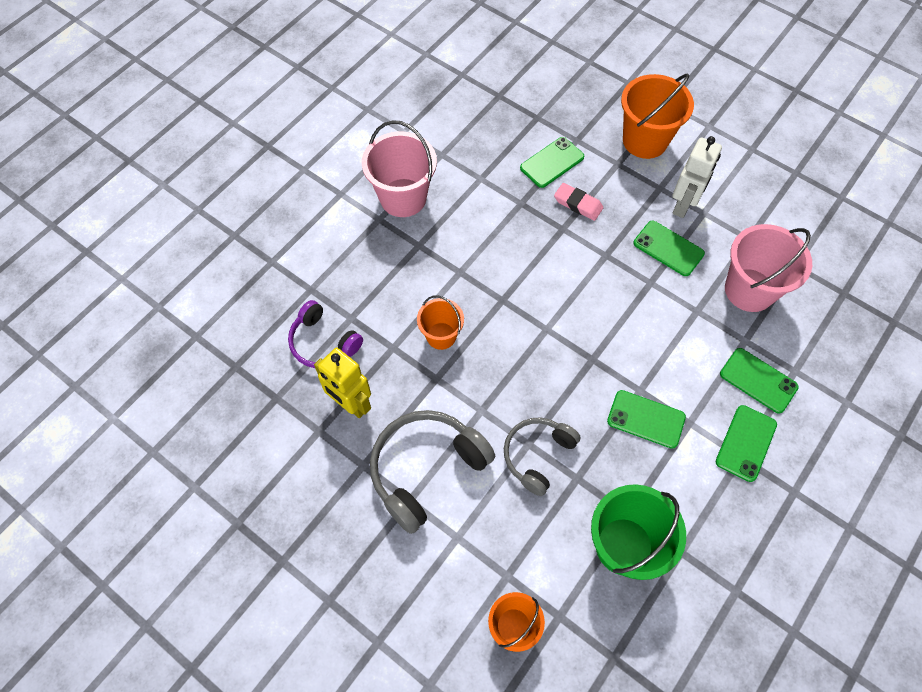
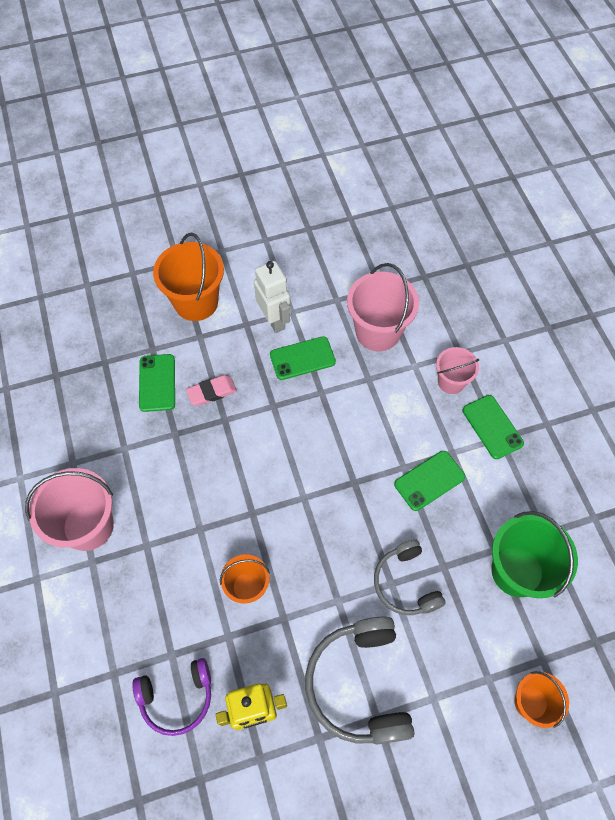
camera: 55 degrees left, 0 degrees up
(758, 380) = (451, 382): green phone -> pink bucket

